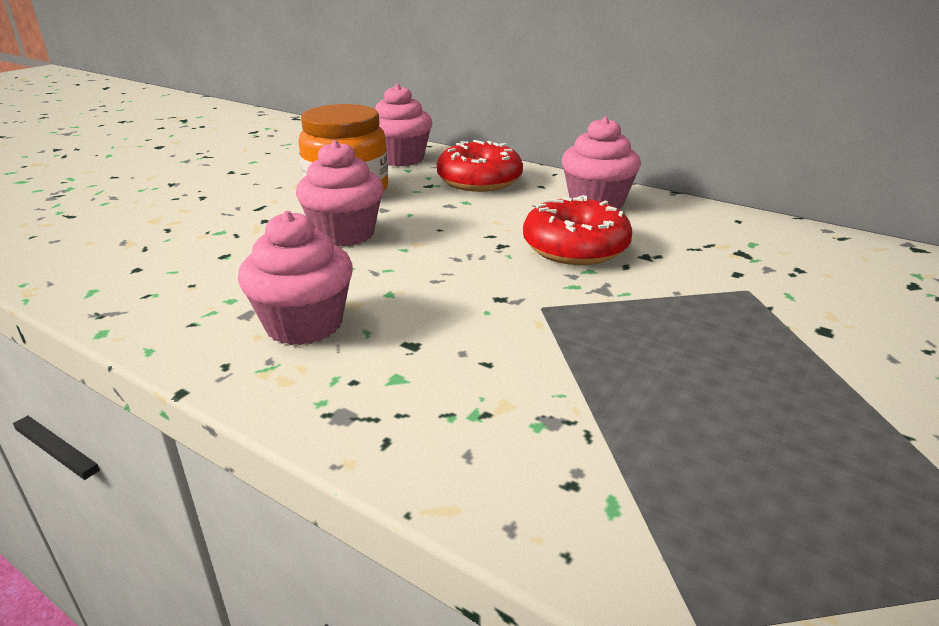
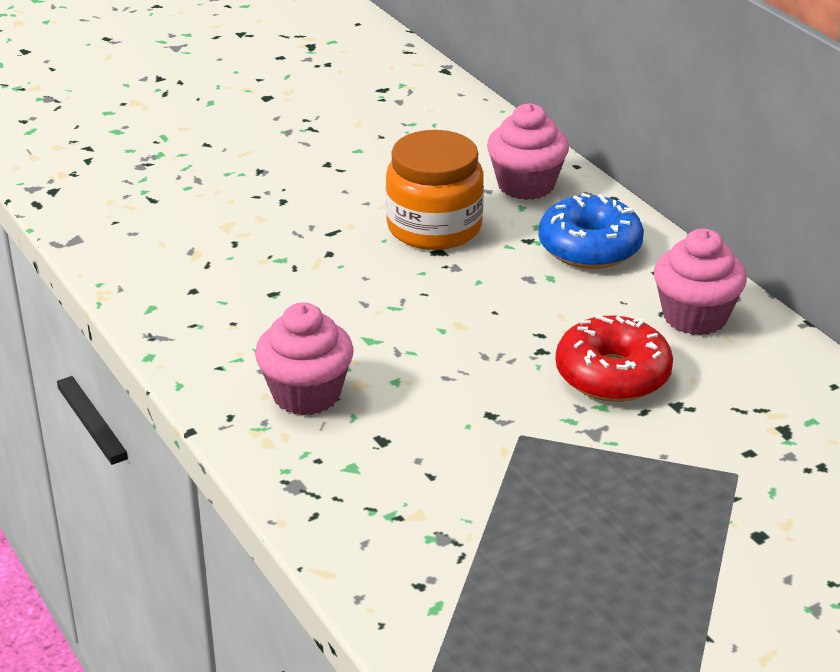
camera: 25 degrees right, 5 degrees up
(344, 234) = (396, 294): pink cupcake -> none
(479, 181) = (589, 247): red donut -> blue donut

